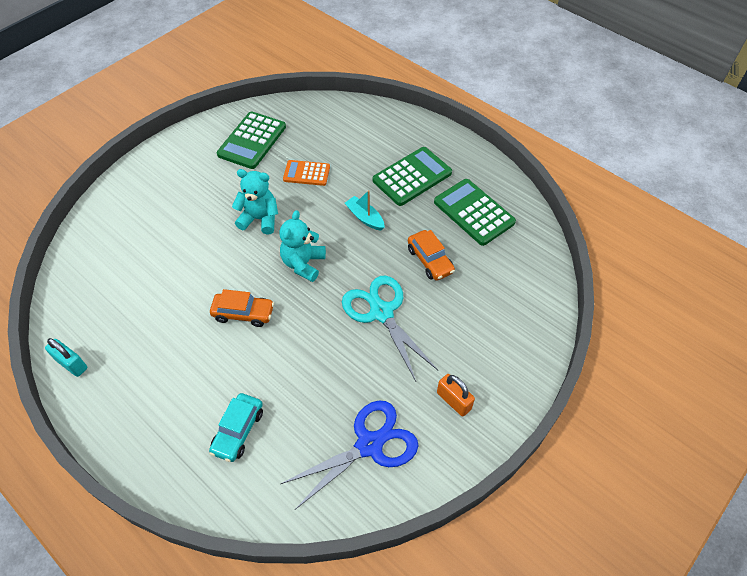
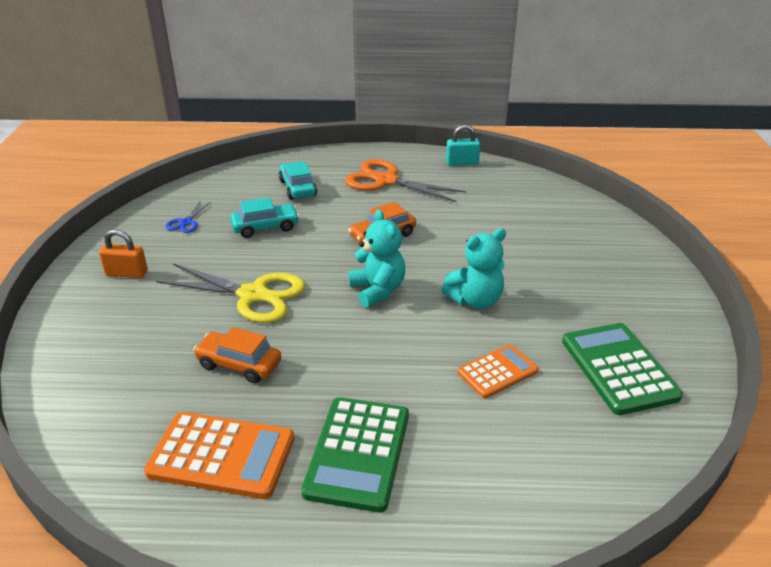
camera: 140 degrees right, 20 degrees down
(160, 384) = (386, 181): none -> orange scissors
(313, 387) = (265, 227): none -> turquoise car
(365, 217) = (364, 365): turquoise boat -> none
(369, 445) = (186, 222): blue scissors -> blue scissors, size x0.47
(381, 312) = (253, 295): turquoise scissors -> yellow scissors
(474, 212) = (221, 456): green calculator -> orange calculator

